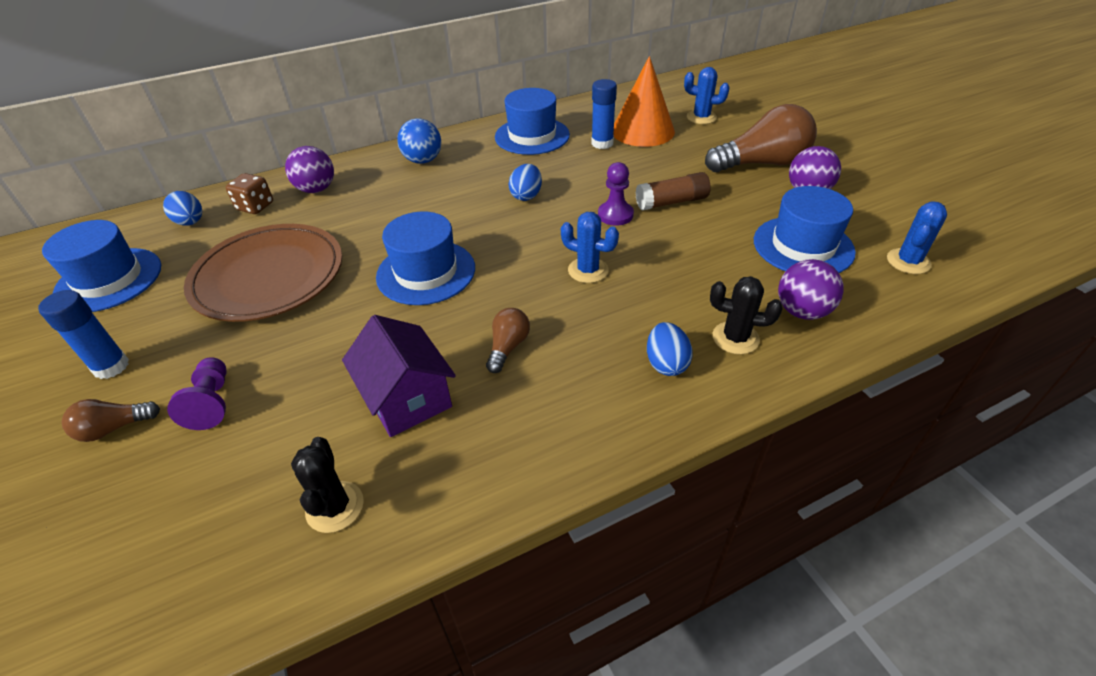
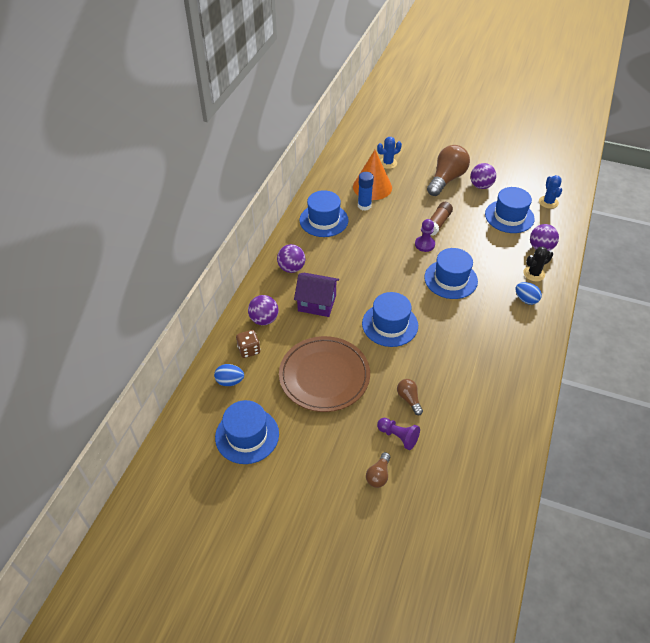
camera: 45 degrees left, 5 degrees up
(111, 366) = (330, 461): blue glue stick -> none
(335, 507) = (498, 427): black cactus -> none
(407, 398) = (464, 377): purple house -> purple house (317, 303)
(423, 160) = (291, 268): blue ball -> purple ball
(508, 347) = (468, 332): brown light bulb -> brown light bulb (409, 399)
(526, 195) = (373, 258): blue egg -> none
(588, 270) = (450, 279): blue cactus -> blue hat

